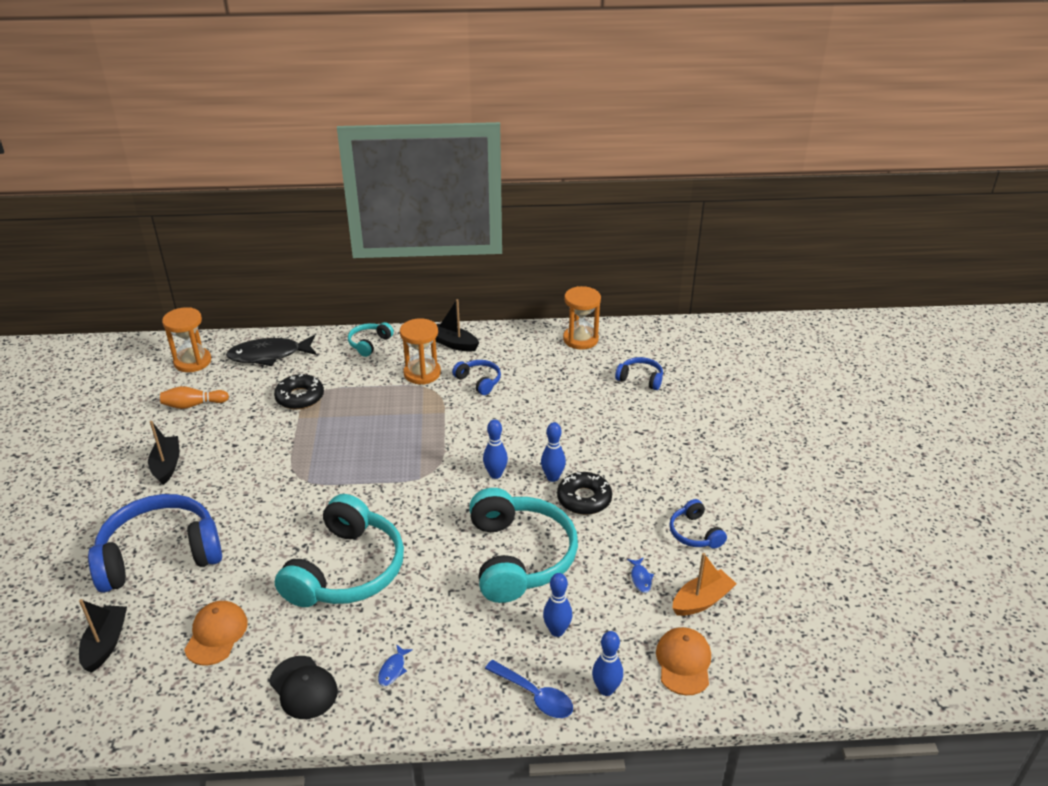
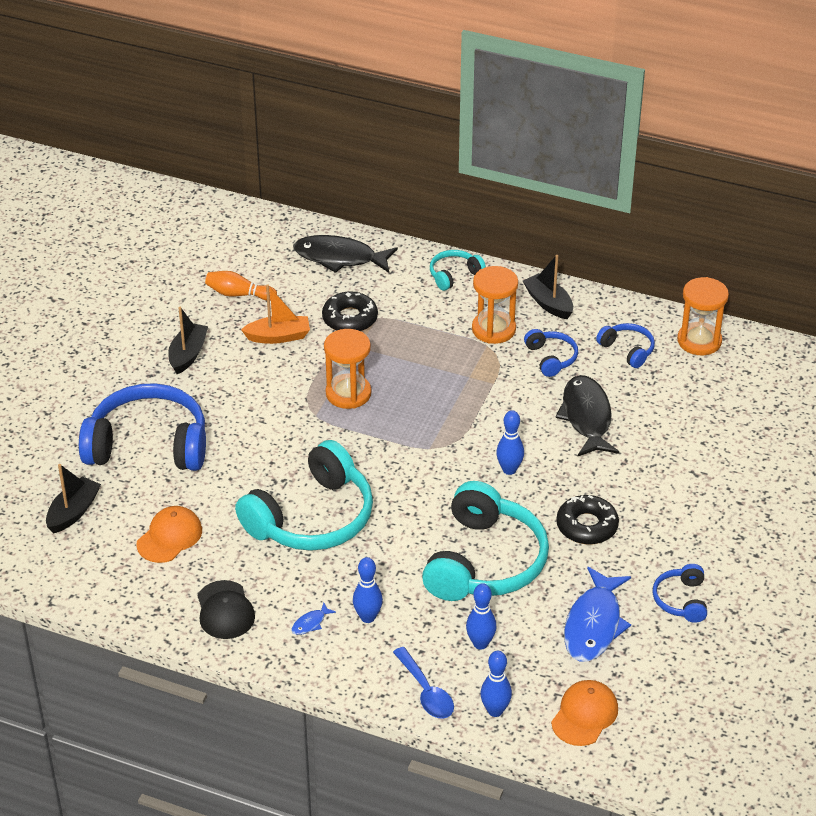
camera: 25 degrees right, 5 degrees up
(192, 361) = (257, 242): orange hourglass -> orange hourglass (348, 393)
(532, 416) = (586, 417): none -> black fish
(552, 477) = (567, 492): blue bowling pin -> blue bowling pin (368, 617)
(640, 379) = (738, 411): blue headphones -> blue headphones (627, 350)
(640, 578) = (594, 624): blue fish -> blue fish, size x2.48
(702, 600) = (642, 667): orange boat -> orange boat (278, 336)

